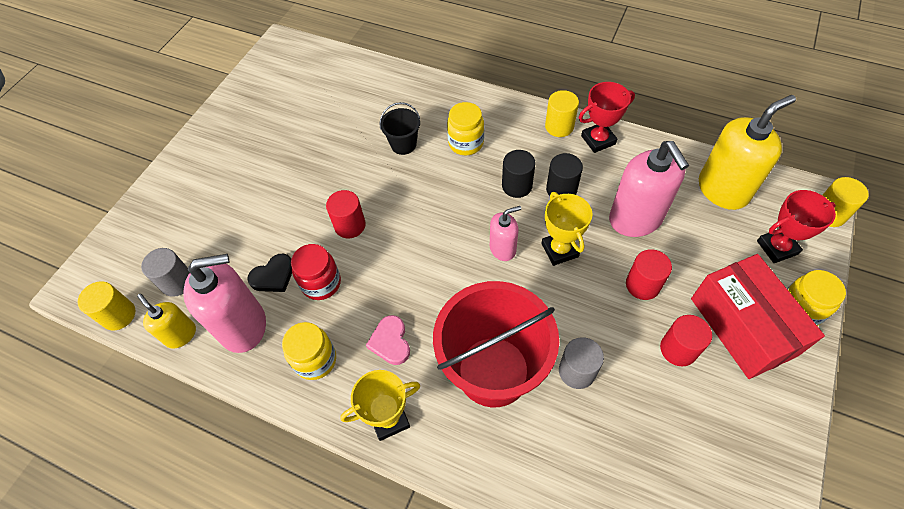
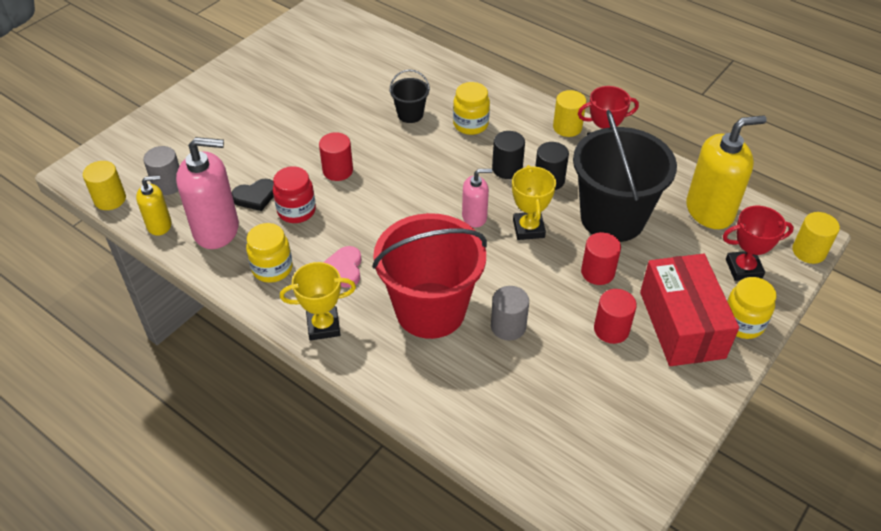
camera: 10 degrees right, 10 degrees down
(180, 334) = (159, 225): yellow soap dispenser -> yellow soap dispenser turned 105 degrees clockwise
(635, 219) = (612, 218): pink soap dispenser -> black bucket

